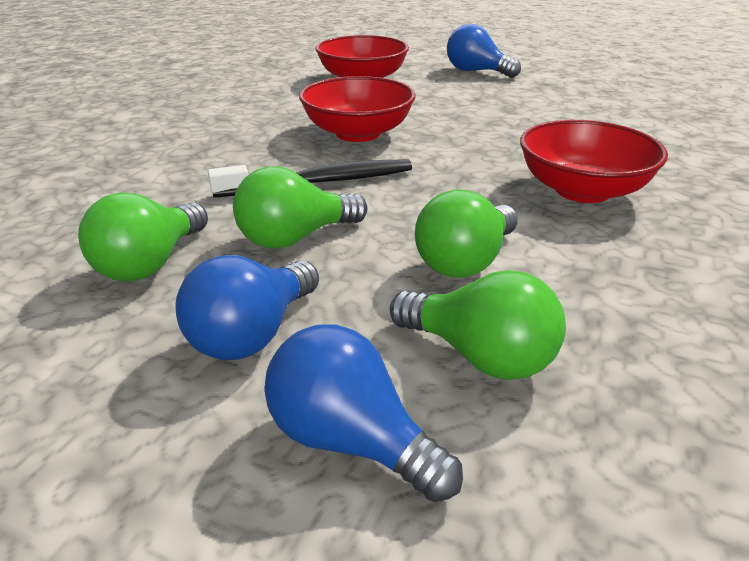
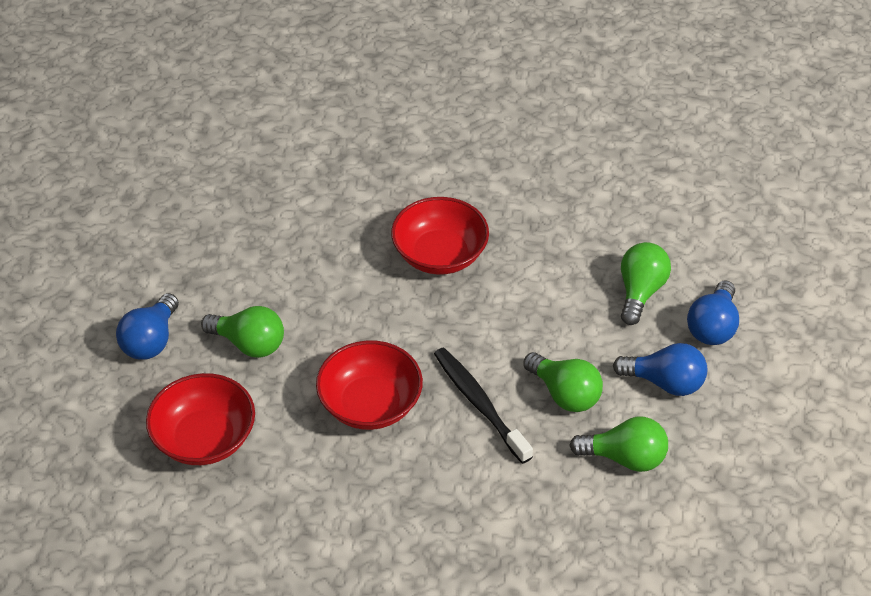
camera: 105 degrees left, 15 degrees up
(465, 261) = (558, 306): green light bulb -> green light bulb (249, 344)

